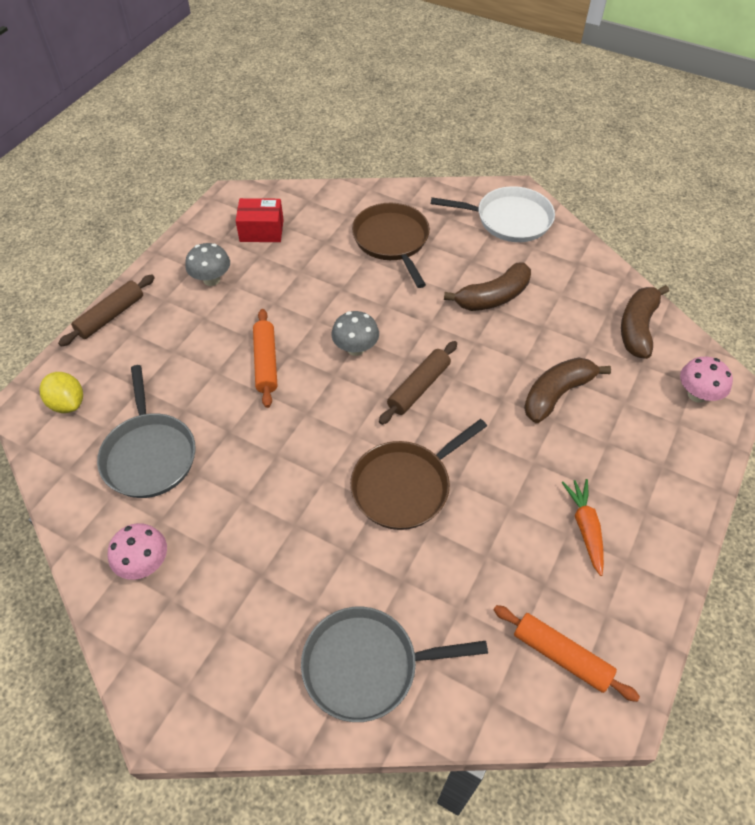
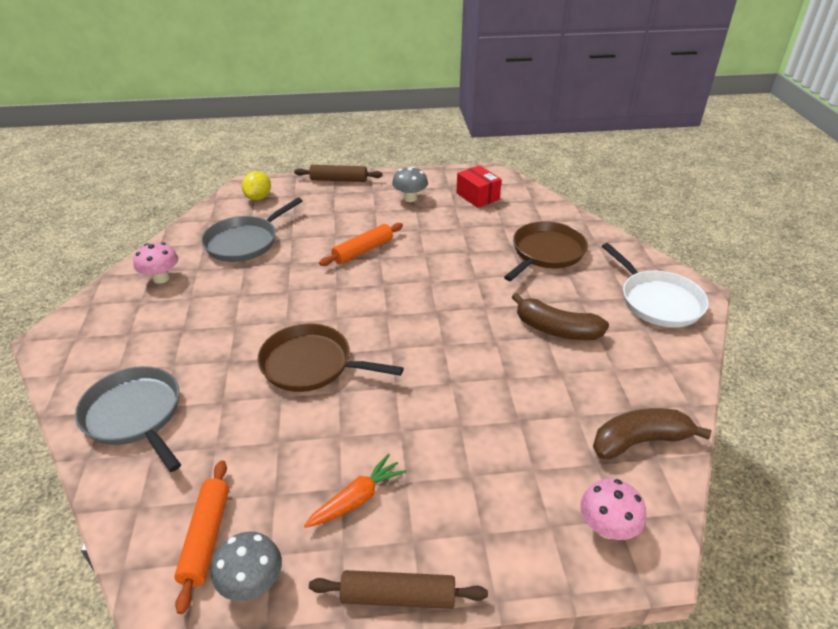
camera: 55 degrees right, 15 degrees down
(355, 348) = (418, 283): grey mushroom -> grey mushroom (252, 583)
(418, 387) = (414, 330): brown rolling pin -> brown rolling pin (398, 596)
(556, 394) = (491, 415): brown banana -> none

